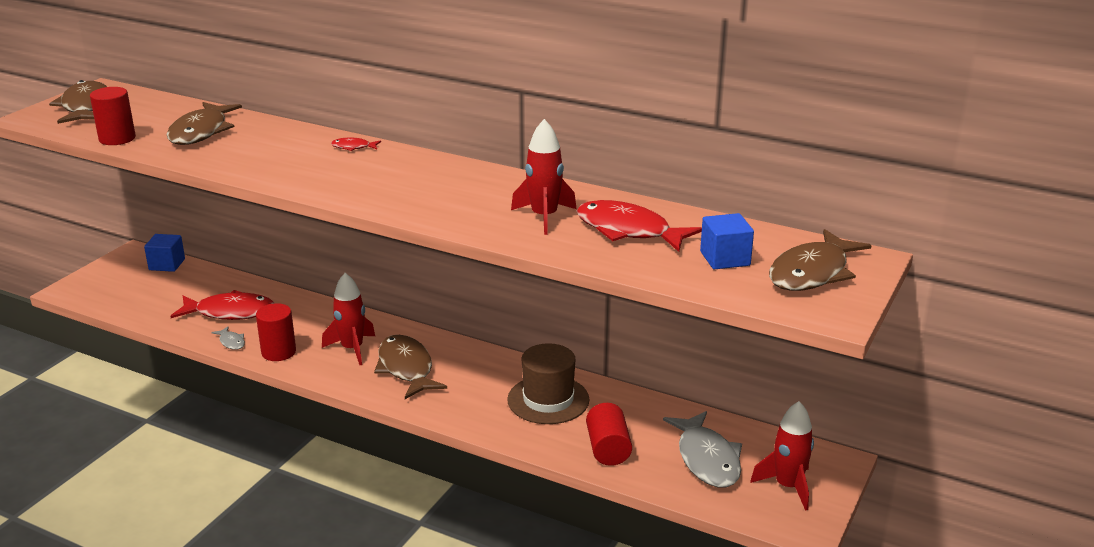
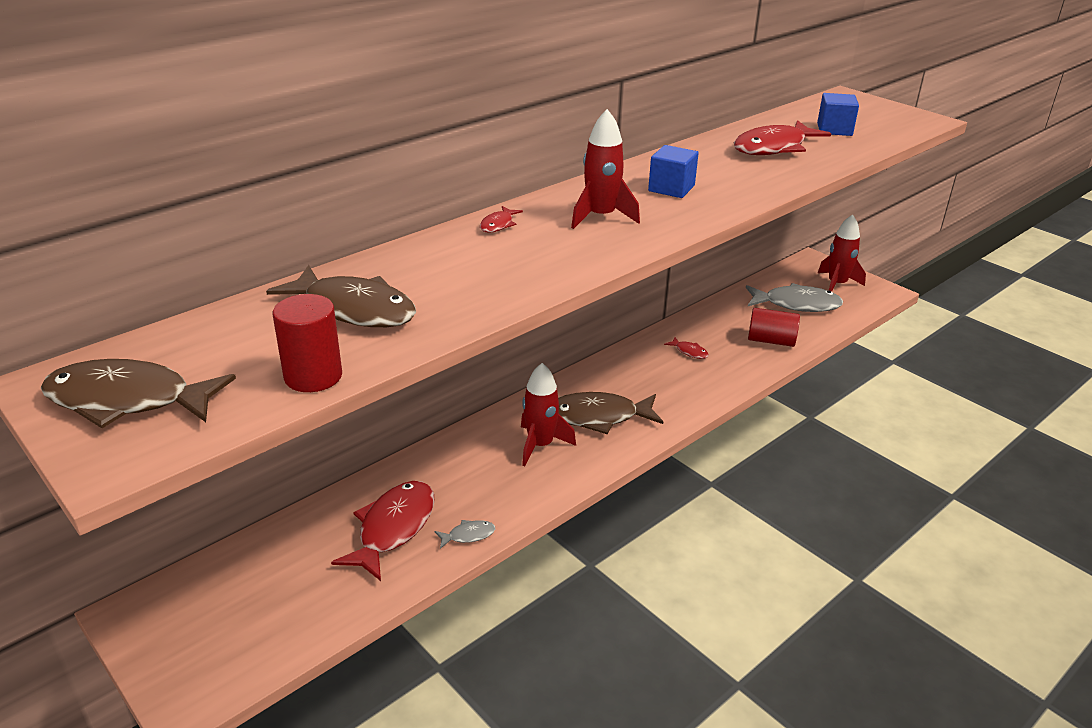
camera: 70 degrees left, 5 degrees up
(167, 264) = (203, 578): blue cube -> blue cube (671, 188)
(278, 352) = (515, 499): red cylinder -> none
(544, 217) = (733, 170): red rocket -> red rocket (601, 217)
(548, 400) = (689, 352): brown hat -> red fish
(812, 273) = (864, 112): brown fish -> none

